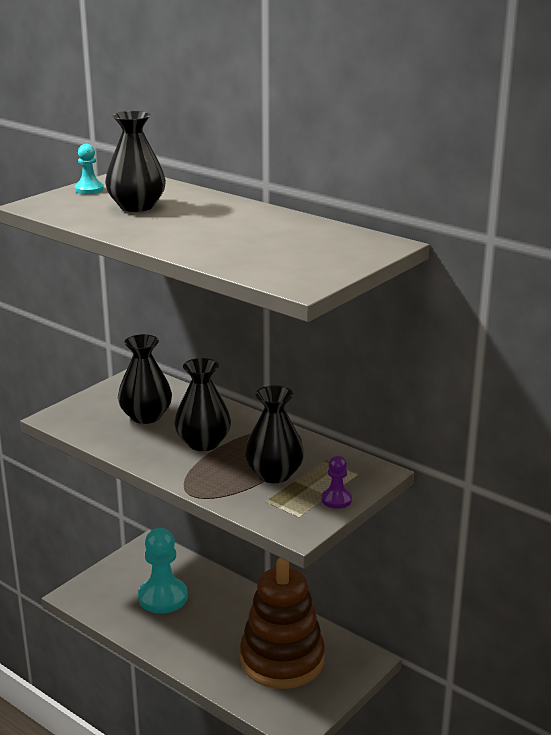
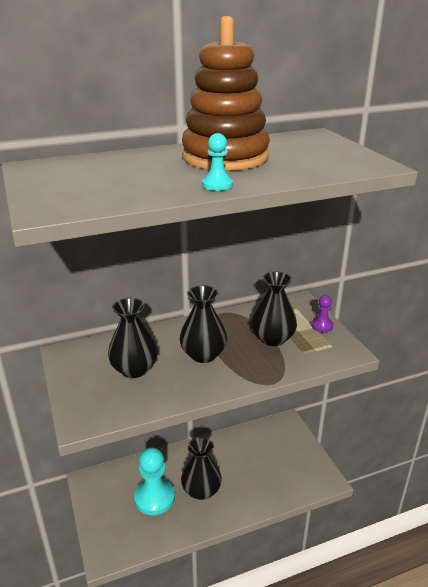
camera: 60 degrees left, 5 degrees up
(89, 189) = (42, 184): turquoise pawn -> turquoise pawn (217, 185)
(137, 206) = (125, 176): black vase -> black vase (201, 490)
(282, 660) = (264, 460): brown stacking toy -> brown stacking toy (225, 157)

